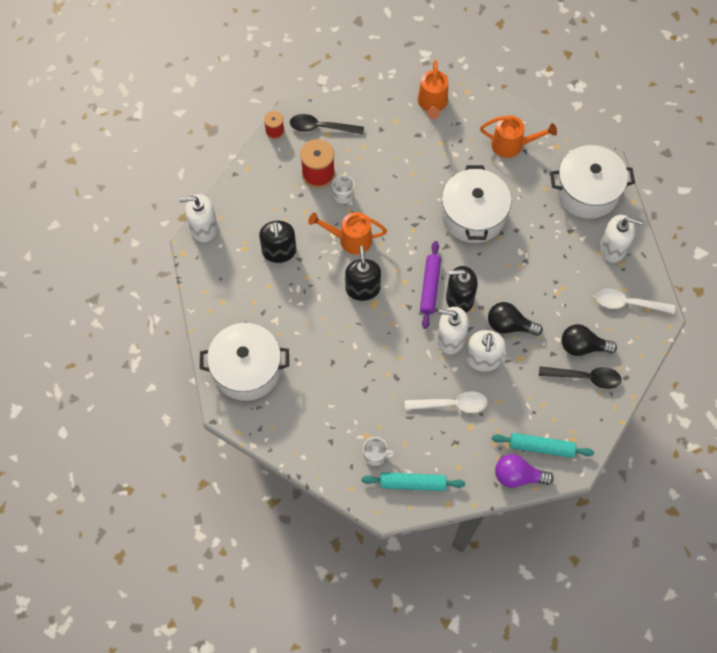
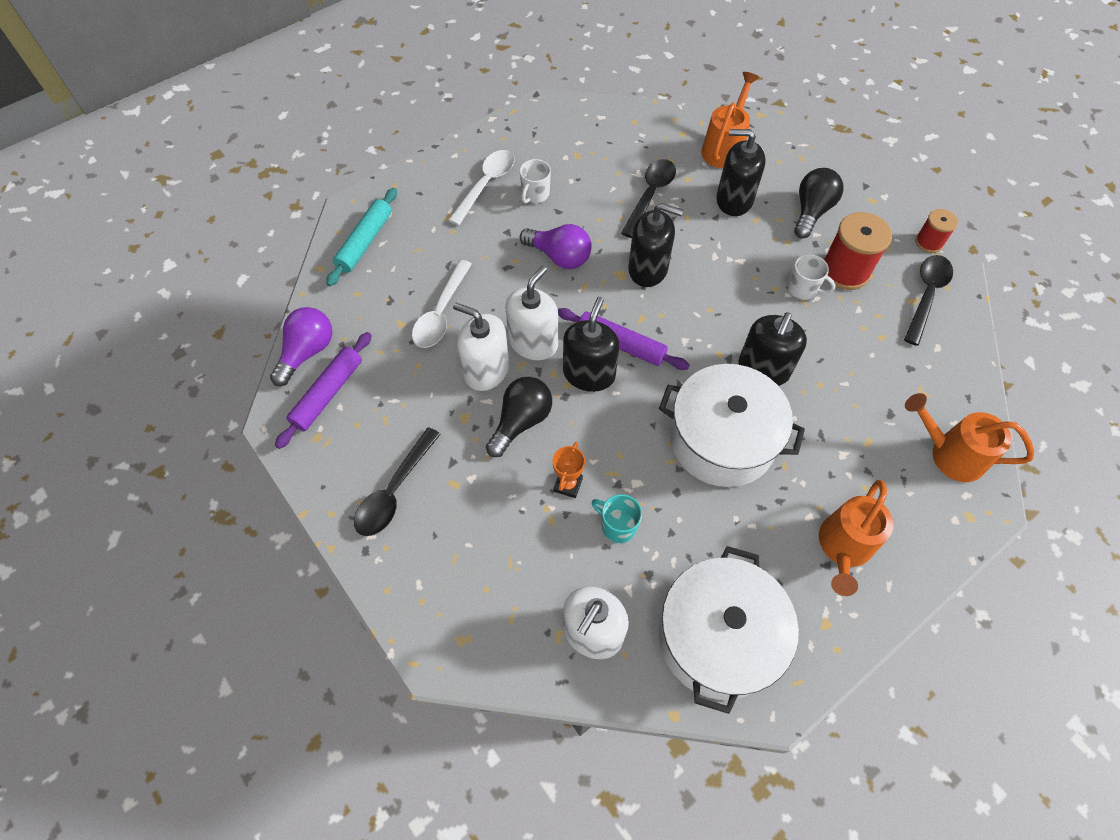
camera: 110 degrees right, 5 degrees down
(203, 228) = (791, 139): white soap dispenser -> none
(247, 369) = (585, 134): white pot -> none
(294, 306) = (650, 195): none -> black spoon
(350, 239) = (728, 277): orange watering can -> orange watering can (724, 148)
(374, 347) = (559, 257): none -> purple light bulb
(375, 456) = (418, 218): white mug -> white mug (535, 195)
(415, 204) = (763, 369): none -> black soap dispenser
(538, 286) = (568, 484): none -> orange trophy
(541, 447) = (328, 393): turquoise rolling pin -> purple rolling pin
(550, 253) = (617, 526): none -> turquoise mug
(582, 346) = (443, 508): black light bulb -> black light bulb (811, 211)
(628, 303) = (483, 611): white spoon -> white spoon (486, 185)

